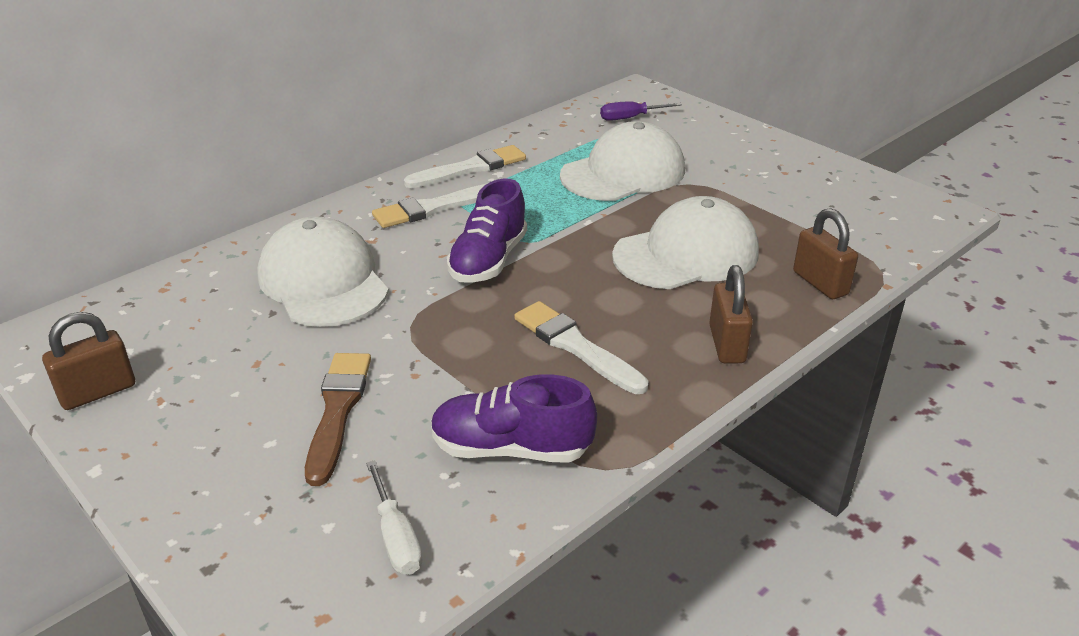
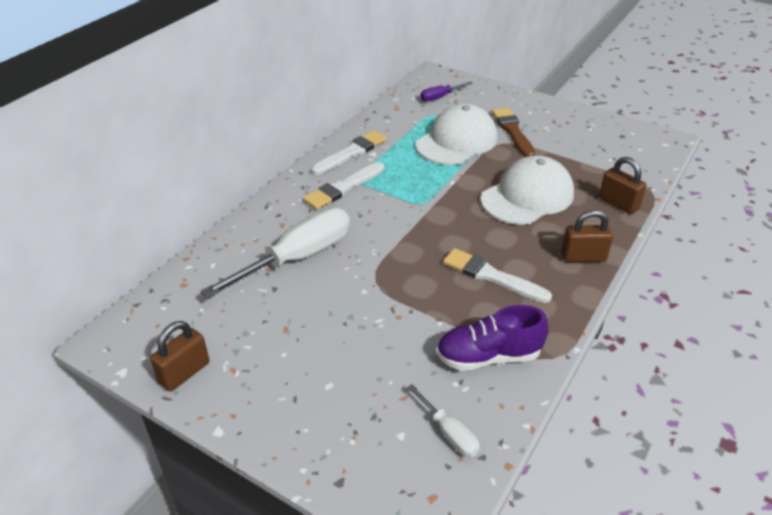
camera: 15 degrees left, 5 degrees up
(323, 281) = (297, 258): white cap -> white screwdriver
(337, 411) = (362, 353): brown brush -> brown brush (512, 131)
(488, 260) = (402, 223): purple shoe -> none
(726, 344) = (583, 257): brown padlock -> brown padlock turned 75 degrees counterclockwise

